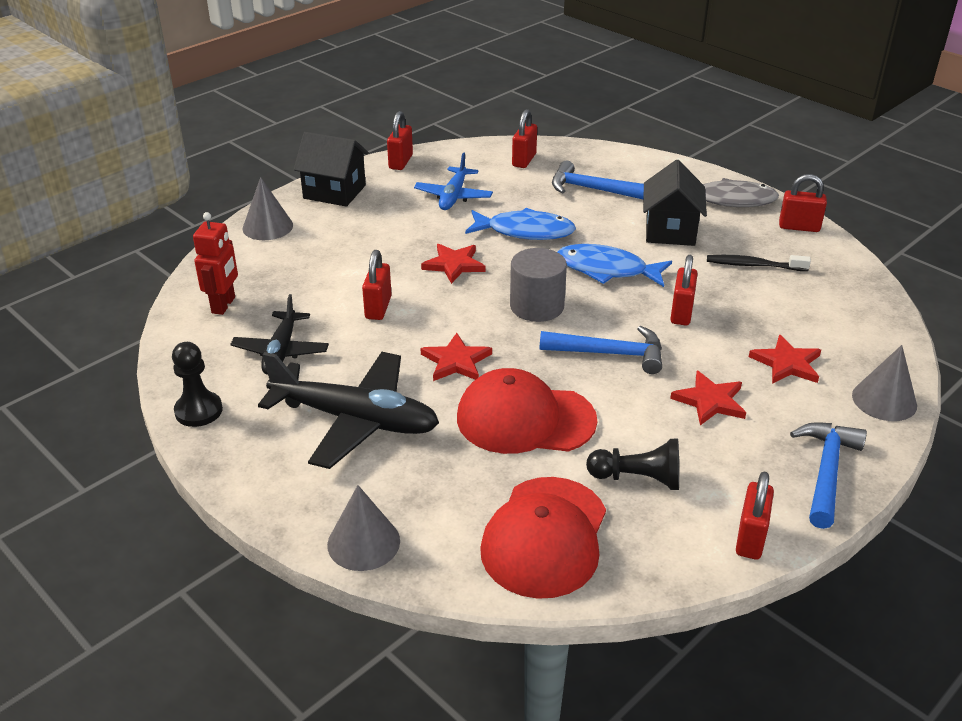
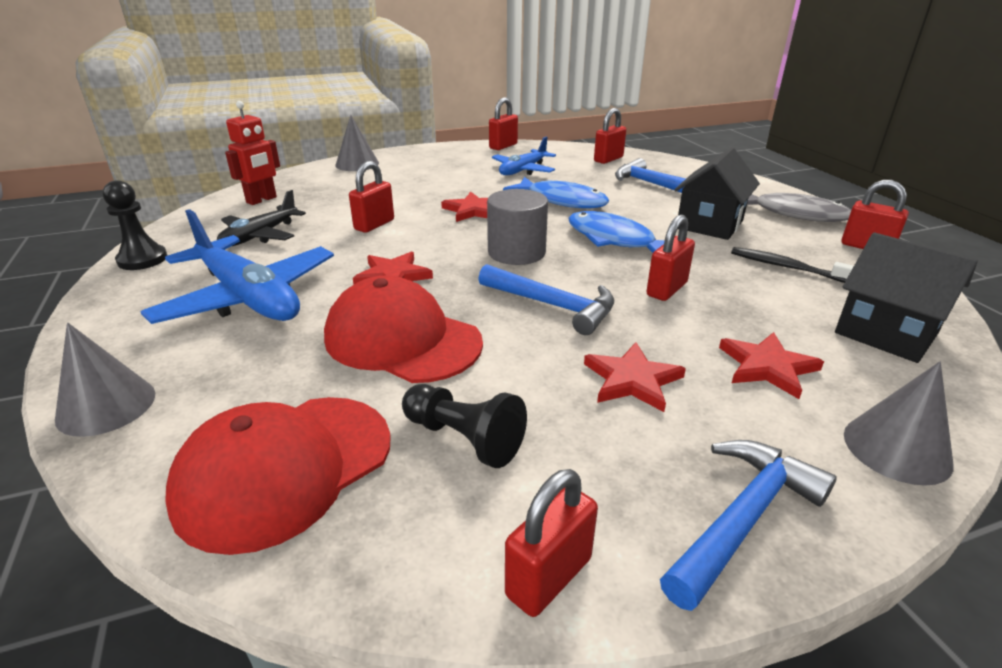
camera: 25 degrees right, 5 degrees down
(334, 192) = (431, 154): black house -> black house (886, 333)
(355, 420) = (248, 298): black plane -> blue plane

